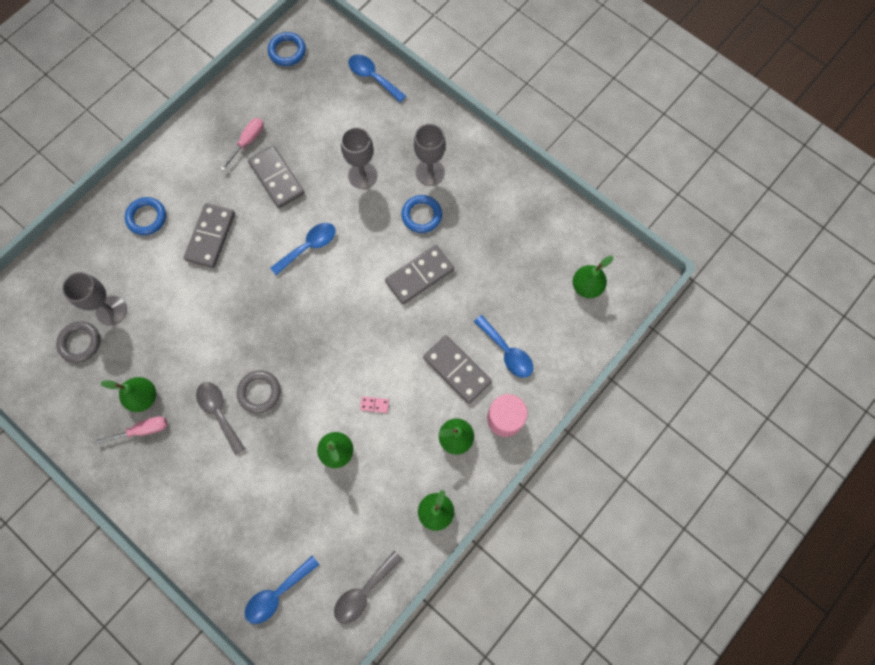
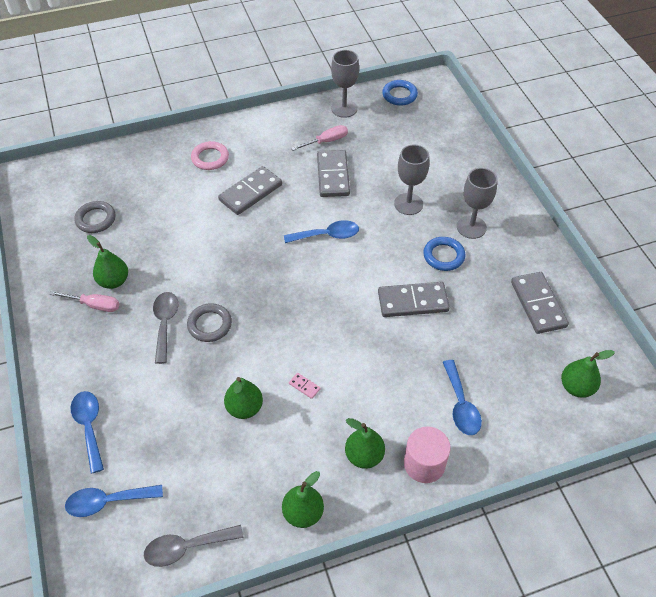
camera: 30 degrees right, 20 degrees down
(111, 310) = (136, 208): grey goblet -> grey goblet (344, 108)
(147, 217) = (210, 158): blue ring -> pink ring
(373, 77) = (461, 139): blue spoon -> blue spoon (89, 427)
(457, 370) = (401, 396): grey domino -> grey domino (538, 304)

